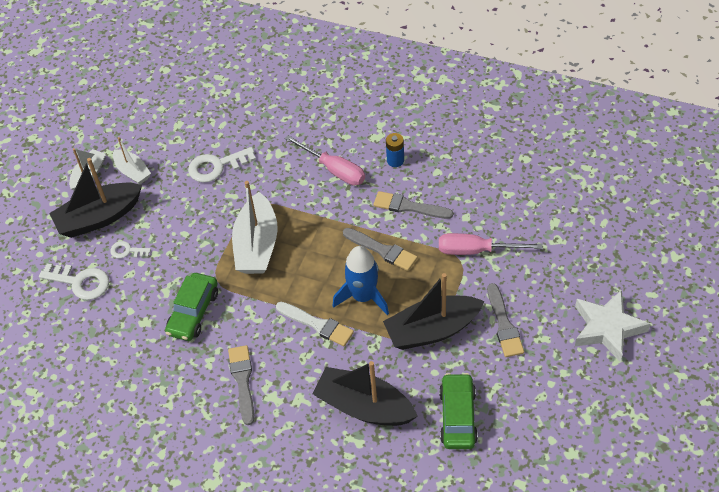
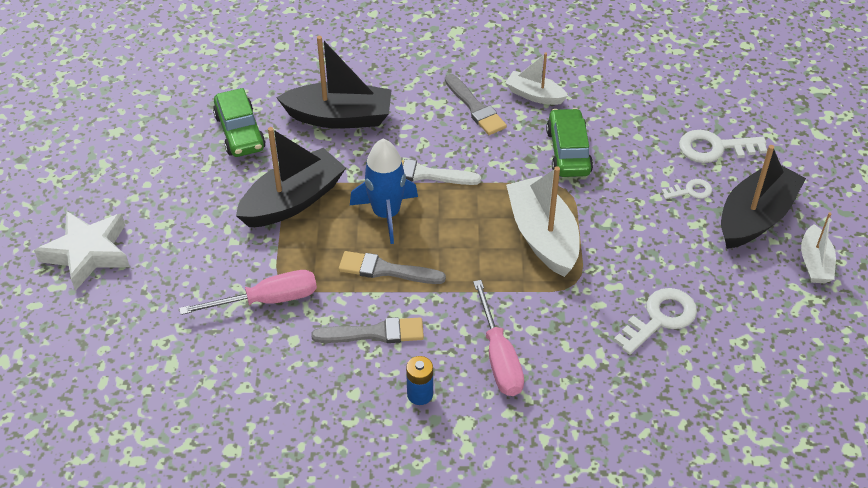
camera: 155 degrees right, 5 degrees down
(132, 172) = (763, 282): white boat -> white boat (534, 95)
(334, 170) = (499, 357): pink screwdriver -> pink screwdriver turned 120 degrees counterclockwise
(504, 324) = (211, 227): grey brush -> none

